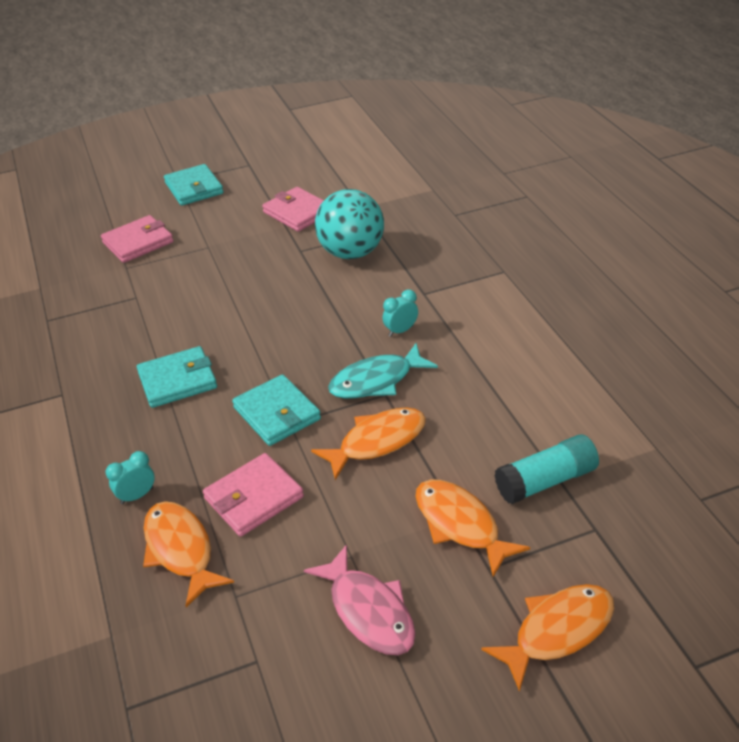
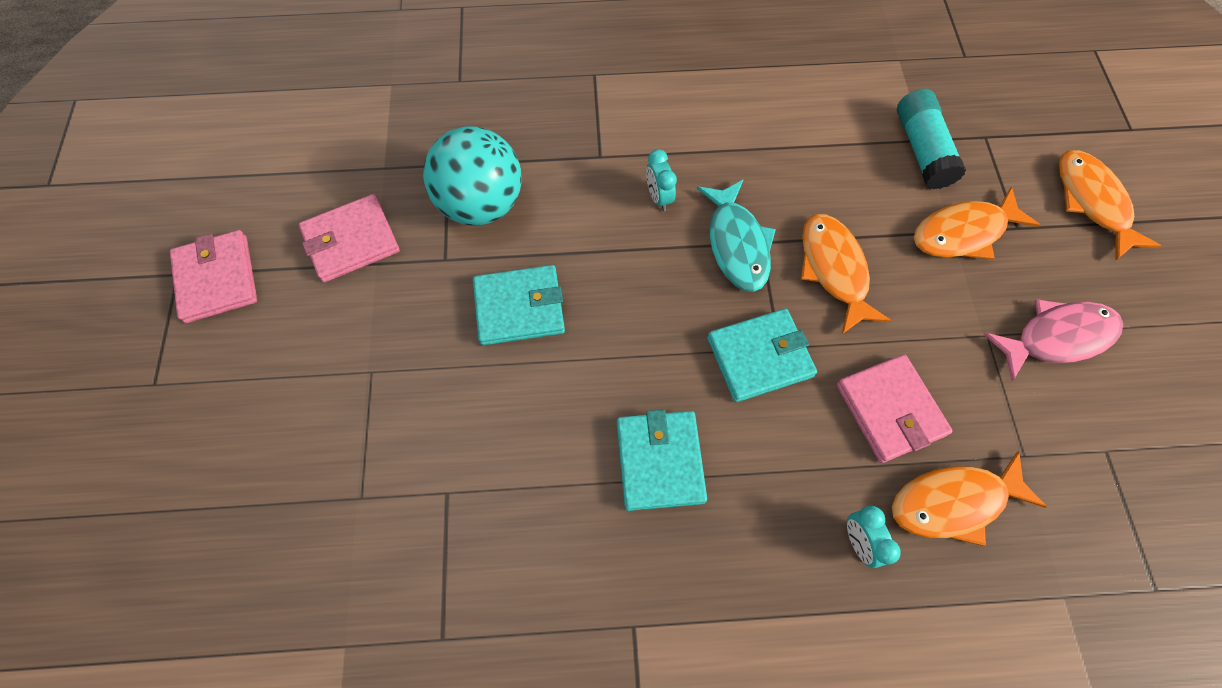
camera: 75 degrees left, 25 degrees up
(138, 242) = (300, 471): pink wallet -> pink wallet (217, 279)
(194, 188) = (193, 363): turquoise wallet -> turquoise wallet (519, 307)

